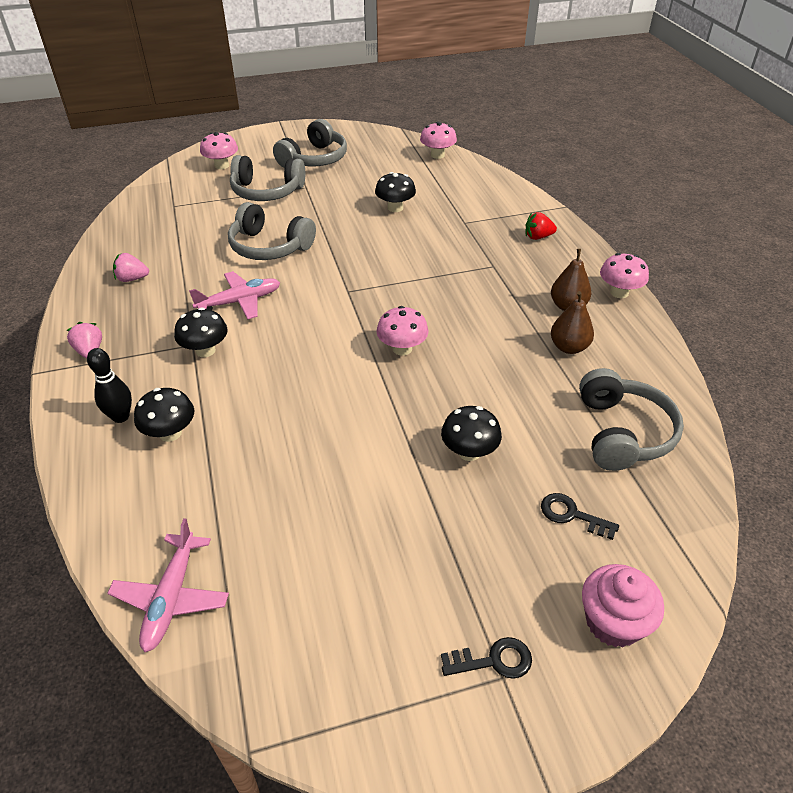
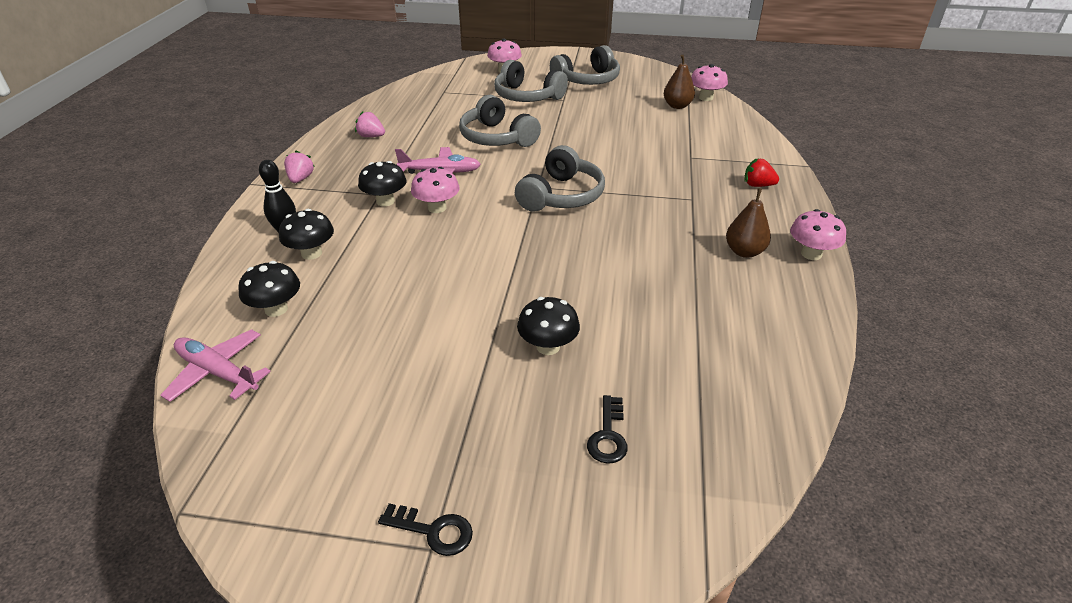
camera: 25 degrees right, 5 degrees down
(172, 597) = (218, 372): pink plane -> pink plane turned 90 degrees clockwise
(395, 208) = (632, 131): black mushroom -> black mushroom (276, 309)
(402, 349) = (551, 244): pink mushroom -> pink mushroom (437, 208)
(569, 347) = (718, 287): brown pear -> brown pear (677, 106)
(572, 515) = (608, 435): black key -> black key turned 135 degrees counterclockwise
(613, 622) = (576, 547): pink cupcake -> none
(622, 433) = (718, 380): grey headphones -> grey headphones (561, 196)

